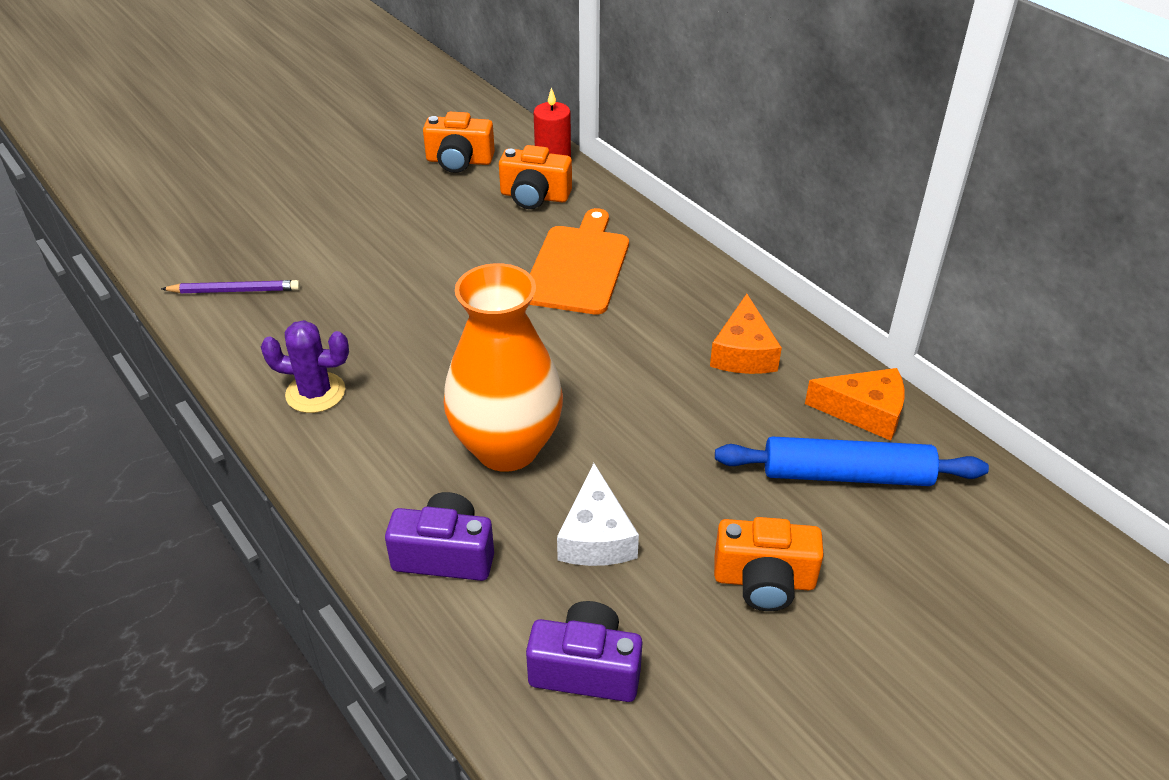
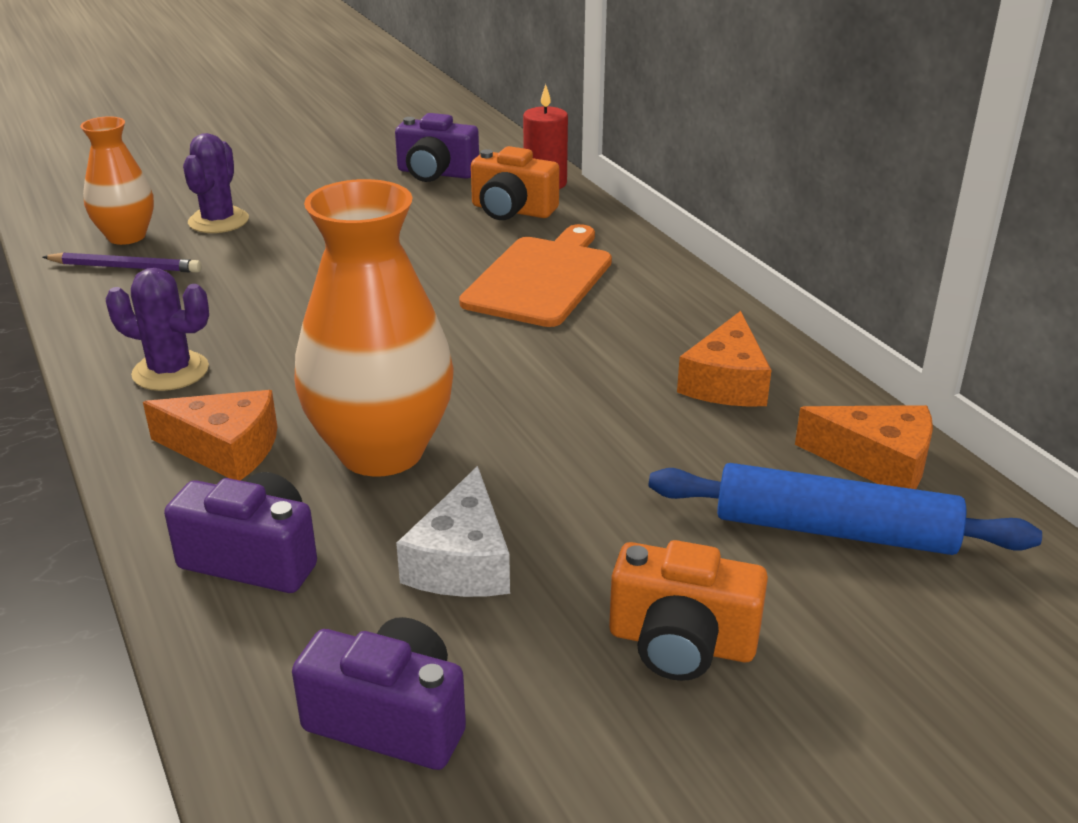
camera: 10 degrees right, 10 degrees down
(222, 257) = (126, 236): none -> orange vase
(294, 232) = (218, 221): none -> purple cactus
(387, 461) = (225, 449): none -> orange cheese
(459, 161) = (436, 173): orange camera -> purple camera

